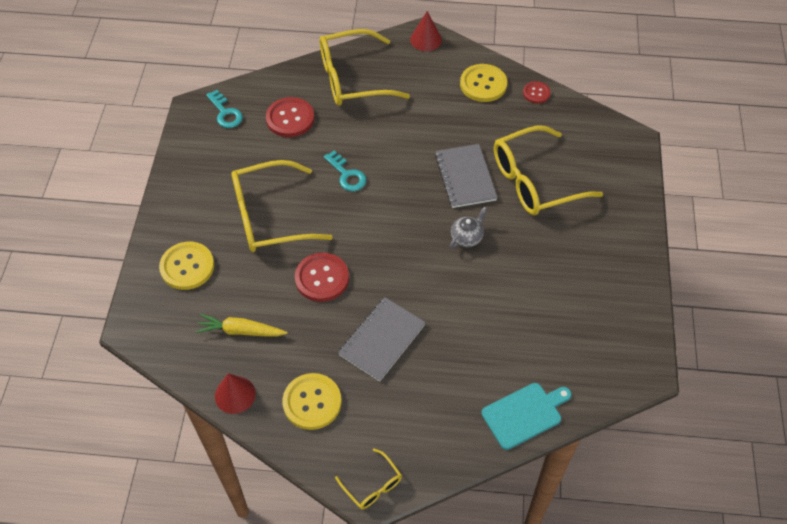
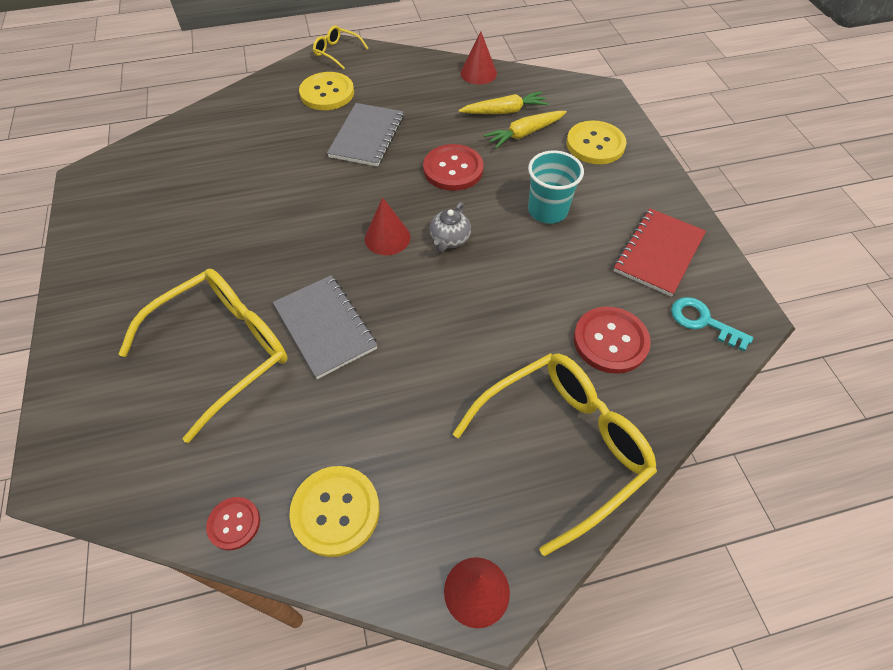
camera: 160 degrees right, 0 degrees up
(215, 161) = (658, 253): none -> red notebook
(239, 298) = (524, 134): none -> yellow carrot
(269, 217) = (547, 210): yellow glasses -> turquoise cup
(312, 402) = (410, 83): yellow button -> yellow button (327, 93)
(347, 175) = (485, 284): turquoise key -> none
(401, 230) = (387, 237): none -> red cone
(467, 238) = (304, 251): grey teapot -> grey teapot (449, 240)
(524, 414) = (215, 118): turquoise cutting board -> none

